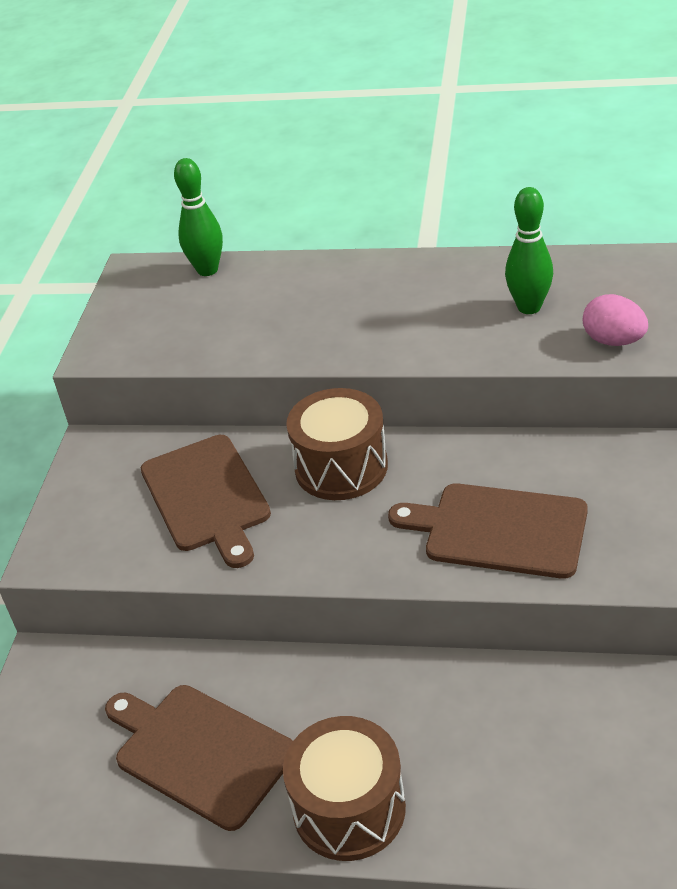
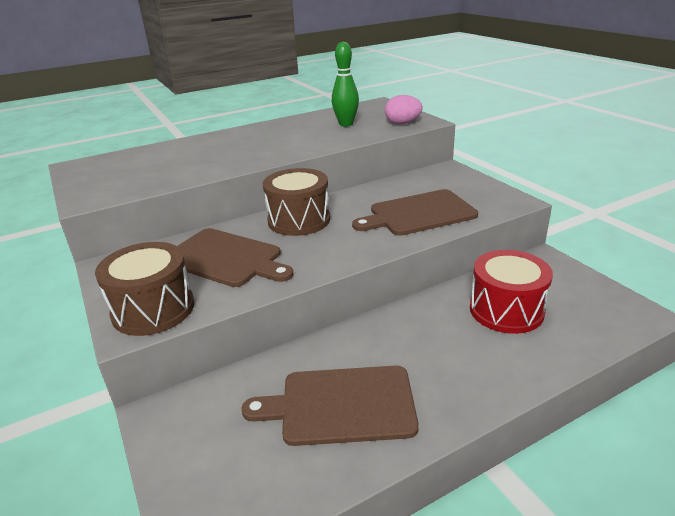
camera: 40 degrees left, 10 degrees down
(207, 270) = (133, 154): green bowling pin -> none
(349, 809) = (471, 383): brown drum -> brown drum (153, 309)
(504, 738) = (506, 310): none -> red drum

